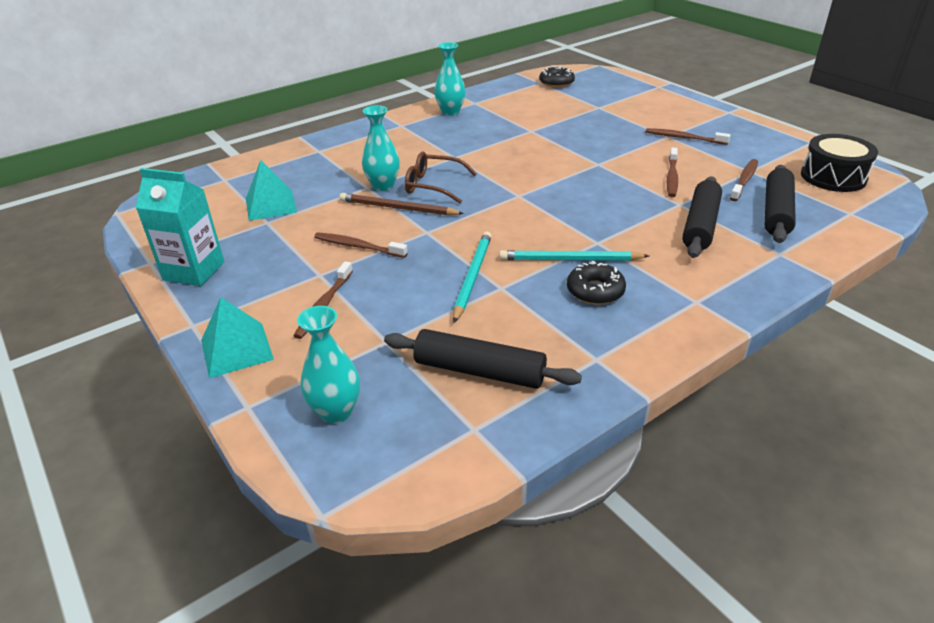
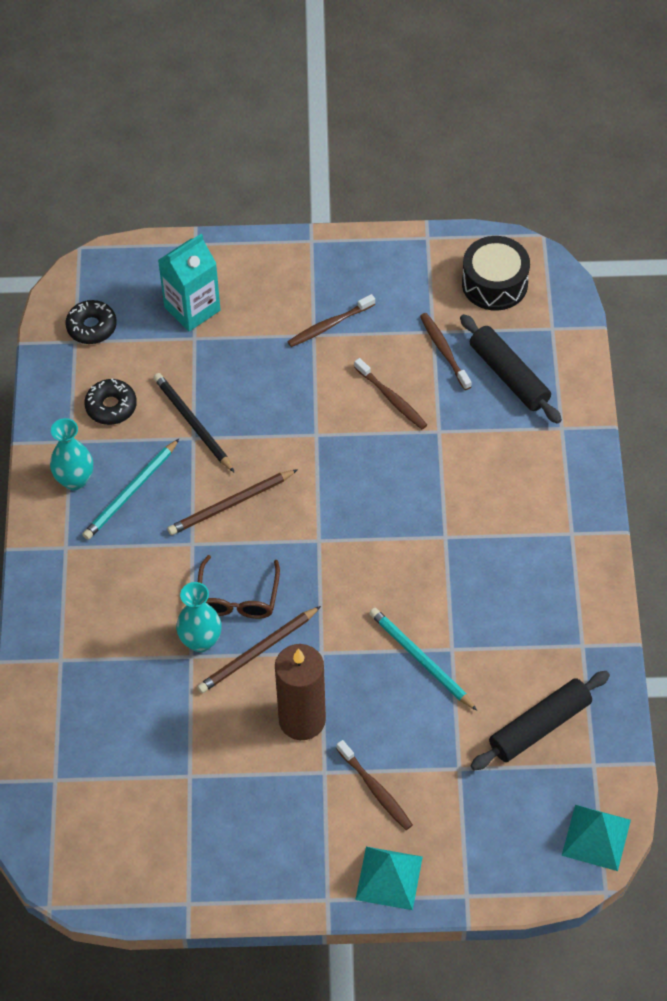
camera: 55 degrees left, 20 degrees up
(194, 271) = (235, 870): turquoise carton -> turquoise carton (192, 309)
(271, 205) = (156, 758): turquoise pyramid -> turquoise pyramid (596, 837)
(336, 412) = (515, 840): turquoise vase -> none
(358, 246) = (302, 720): brown toothbrush -> brown candle
(433, 185) = (238, 597): brown glasses -> brown glasses turned 45 degrees counterclockwise
(502, 158) = (231, 504): none -> brown pencil
(540, 127) = (193, 424): none -> black pencil
(570, 259) = (453, 574): turquoise pencil -> turquoise pencil (131, 492)
(595, 291) = (508, 588): black donut -> black donut (111, 406)
(700, 225) = (482, 445): black rolling pin -> none

